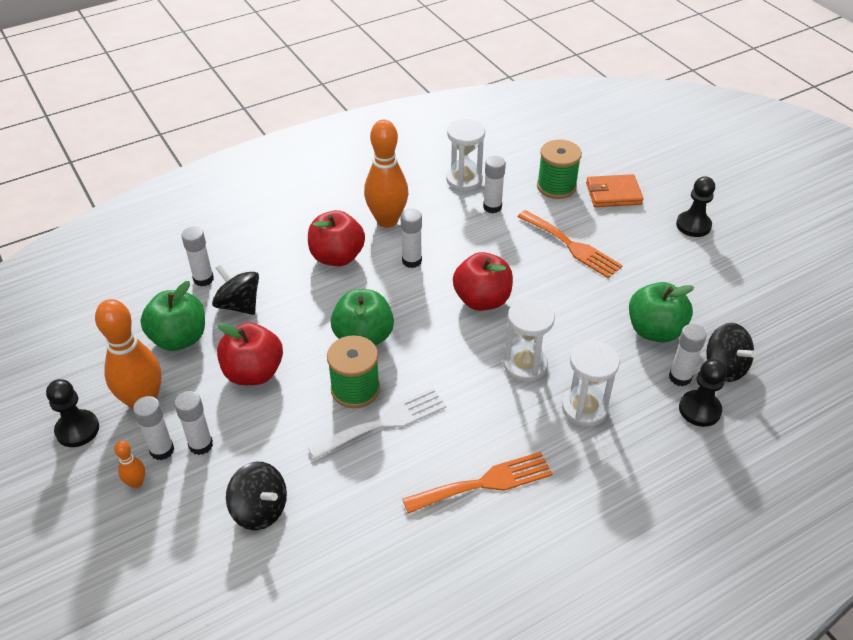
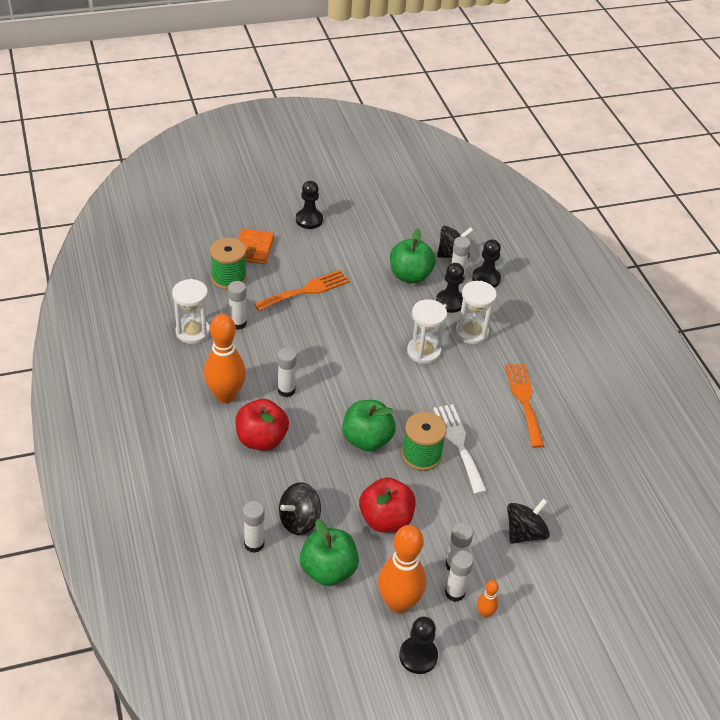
camera: 80 degrees left, 0 degrees up
(482, 300) = (348, 358): red apple -> none
(629, 377) = (450, 302): none -> black pawn

